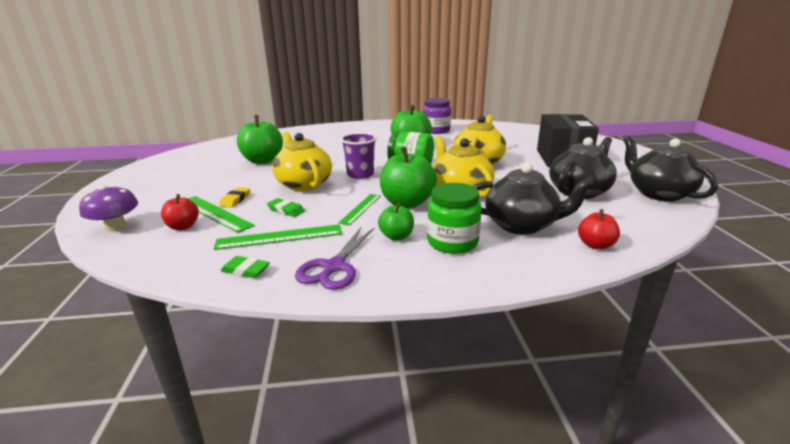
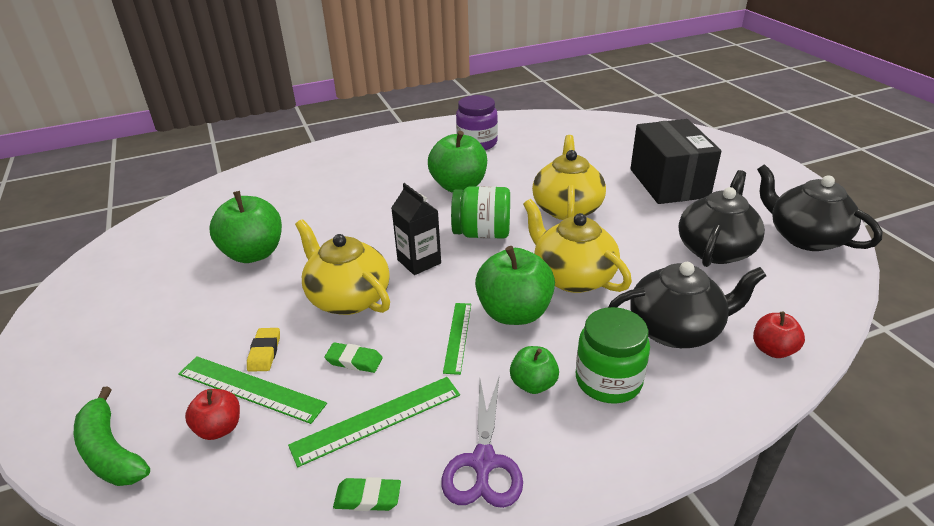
camera: 15 degrees left, 10 degrees up
(116, 227) = (110, 452): purple mushroom -> green banana
(360, 174) = (419, 261): purple cup -> black carton

